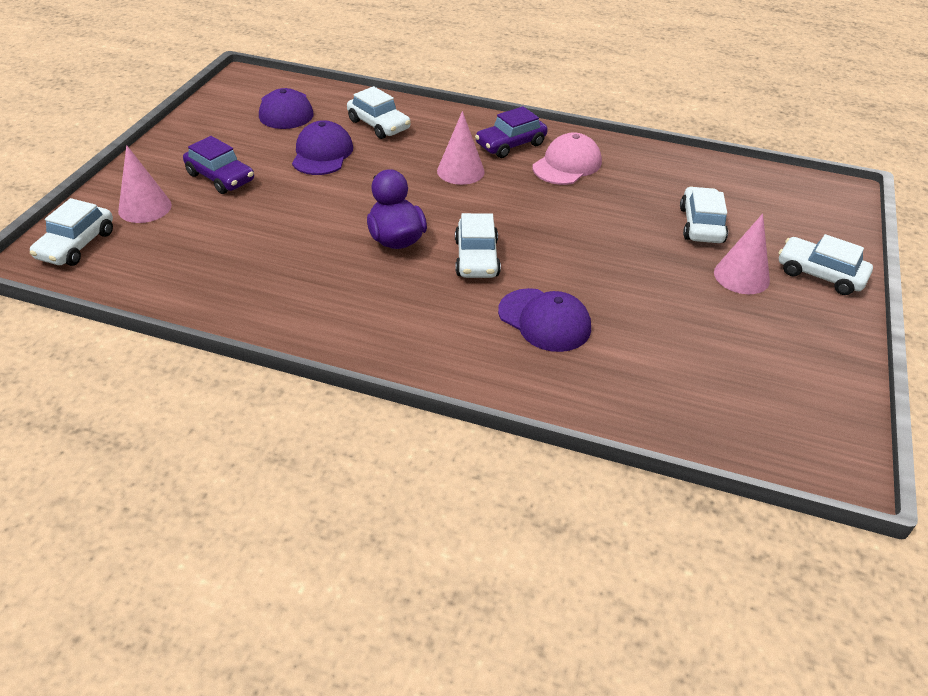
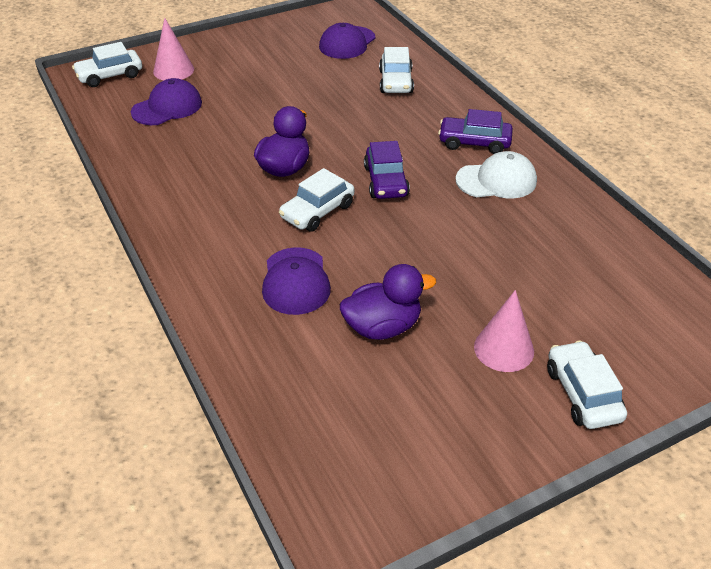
camera: 45 degrees right, 0 degrees up
(220, 177) = (241, 71): purple car -> purple car (386, 181)
(322, 153) = (326, 85): purple cap -> purple cap (167, 107)
(460, 171) = (403, 144): pink cone -> none
(567, 164) = (496, 180): pink cap -> white cap
(653, 312) = (382, 327): none -> purple duck
(701, 225) = (537, 289): white car -> none

